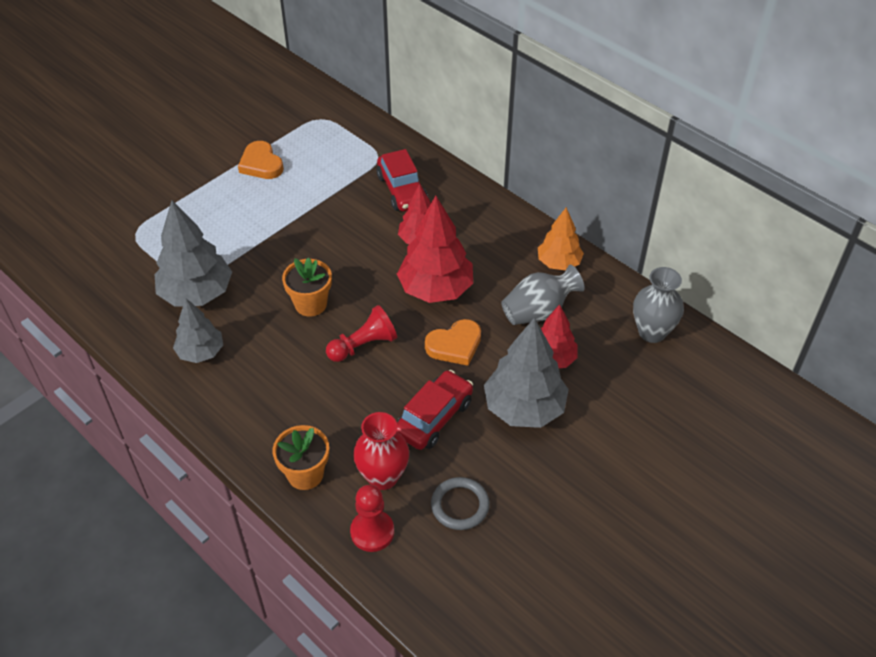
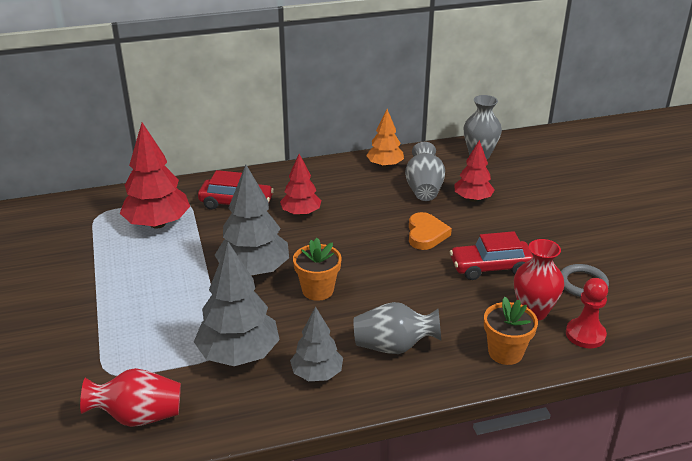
camera: 60 degrees left, 15 degrees down
(100, 272) = (138, 416): none -> red vase
(261, 164) = (113, 264): orange heart -> none
(265, 388) = (393, 346): none -> grey vase
(363, 345) = (389, 277): red pawn -> none
(434, 417) = (490, 267): red car -> red car turned 75 degrees counterclockwise
(436, 289) = (361, 224): red tree -> red tree (158, 224)
(524, 408) = (510, 225): grey tree -> grey tree (254, 270)

